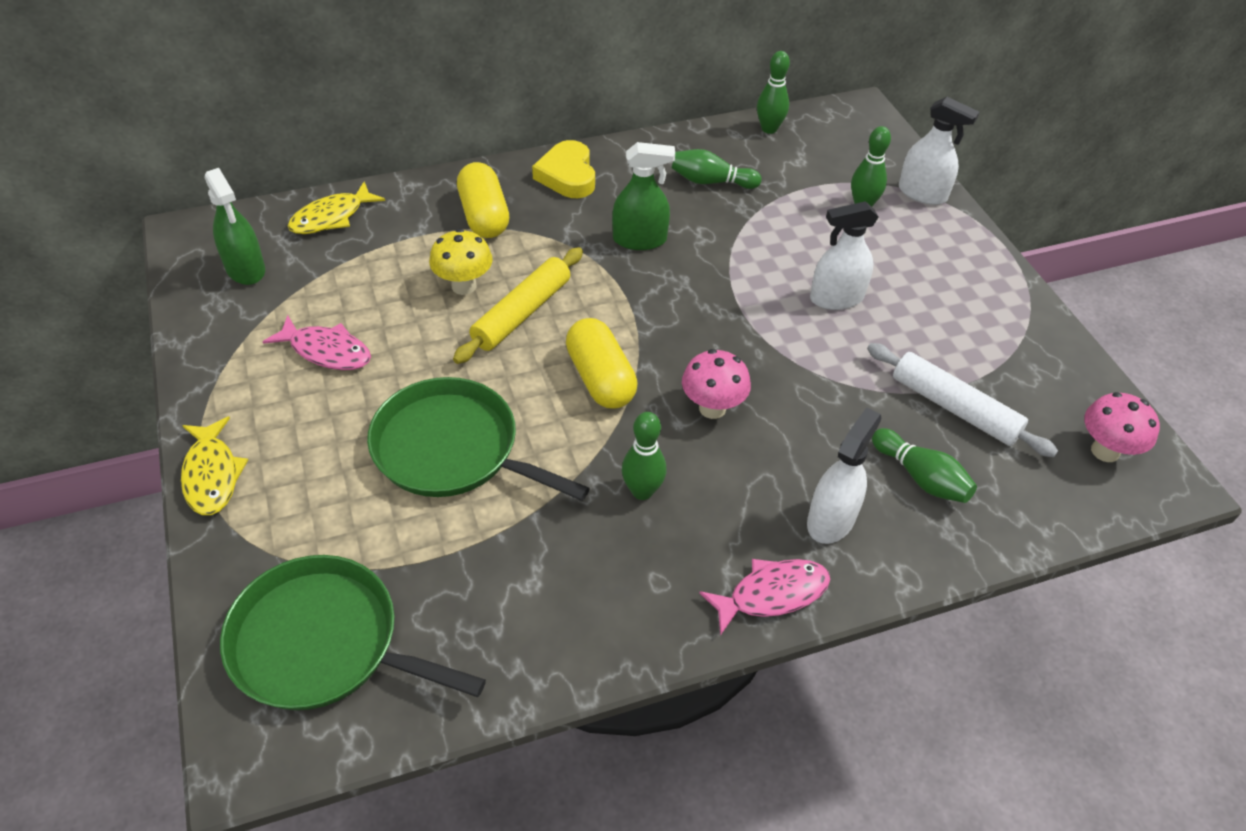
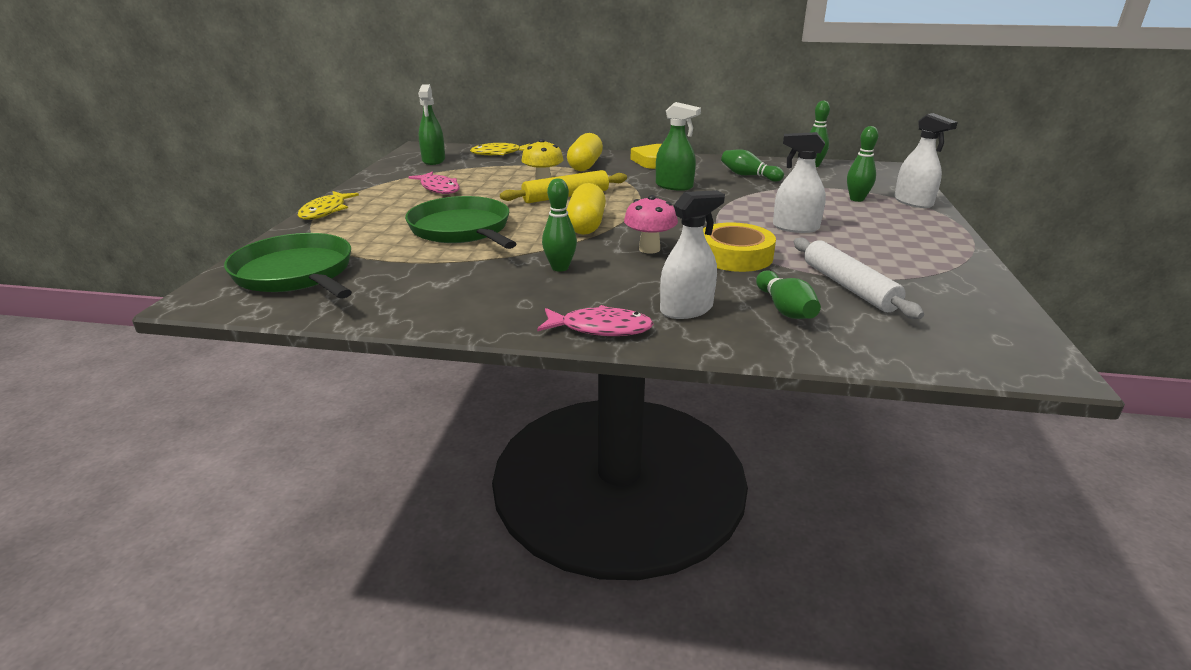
camera: 30 degrees right, 20 degrees down
(811, 387) = (735, 256): none -> yellow tape
(1105, 451) = (982, 336): pink mushroom -> none

